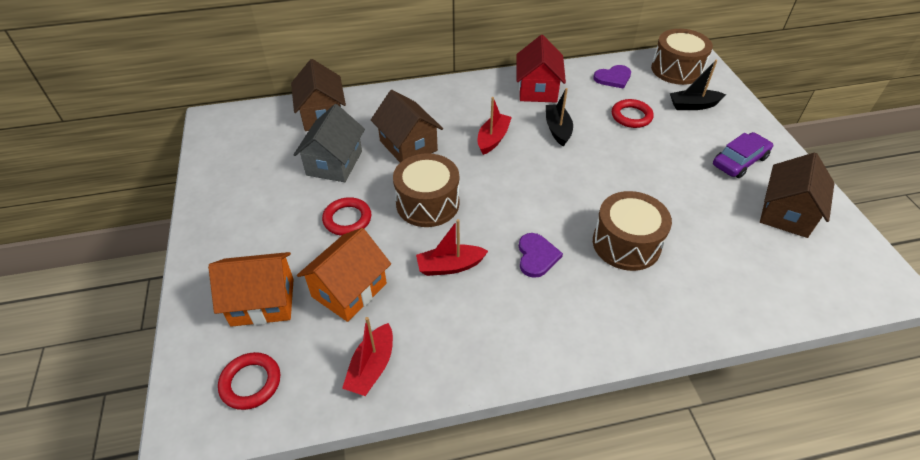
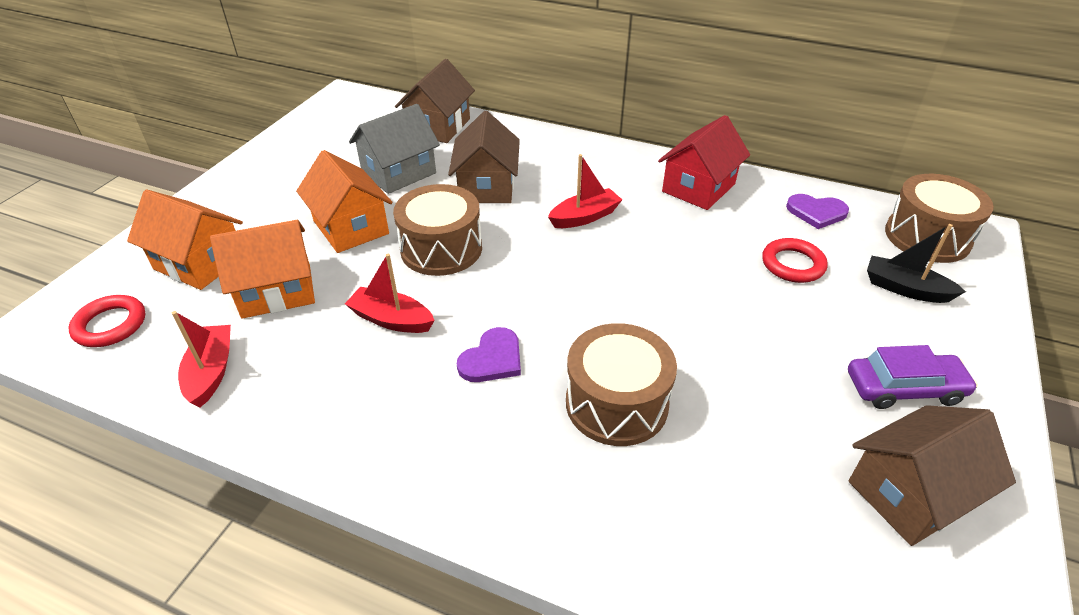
camera: 35 degrees right, 5 degrees down
(347, 219) = (351, 227): red ring -> orange house
(372, 367) = (211, 372): red boat -> red boat turned 120 degrees clockwise
(557, 129) = (674, 239): black boat -> none

